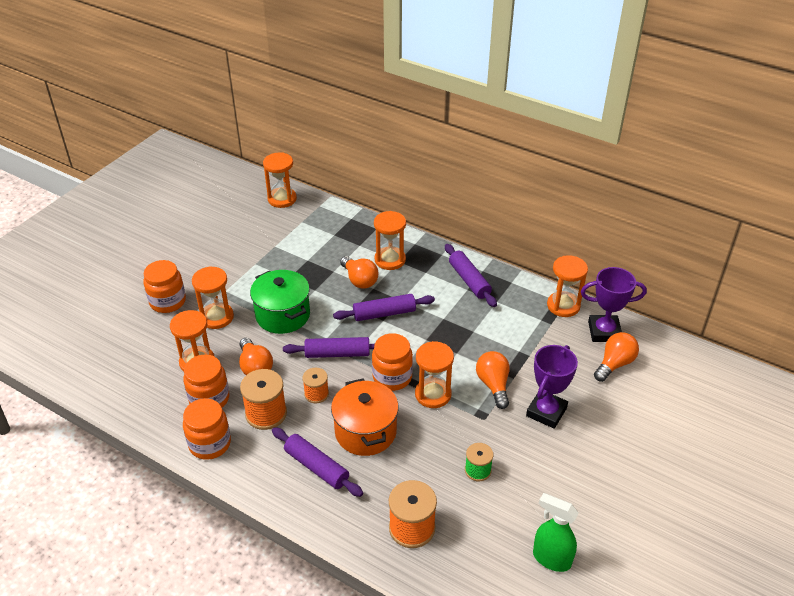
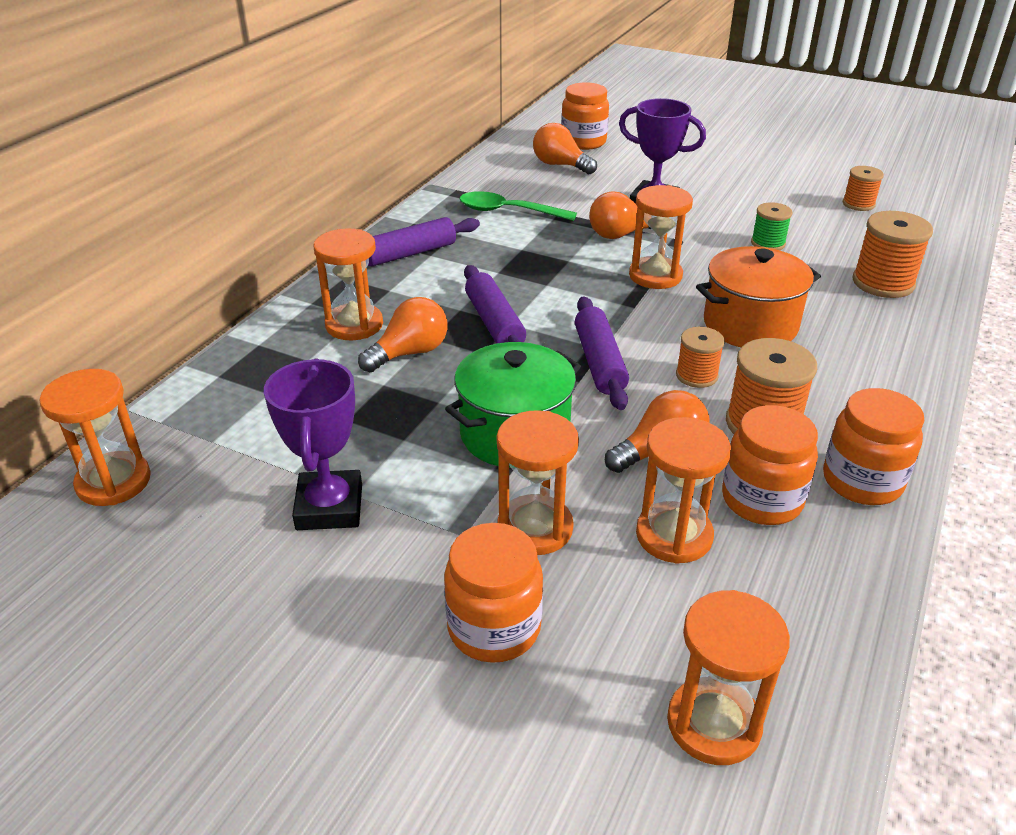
camera: 95 degrees left, 5 degrees down
(316, 467) = (838, 362): purple rolling pin -> none
(392, 377) = (634, 309): orange jar -> orange jar (583, 142)
(529, 328) = (508, 211): none -> green spoon
(551, 558) = (858, 204): green spray bottle -> orange spool
(563, 306) = (460, 190): orange hourglass -> orange hourglass (713, 724)
(604, 332) = (506, 168): purple trophy -> purple trophy (329, 507)

